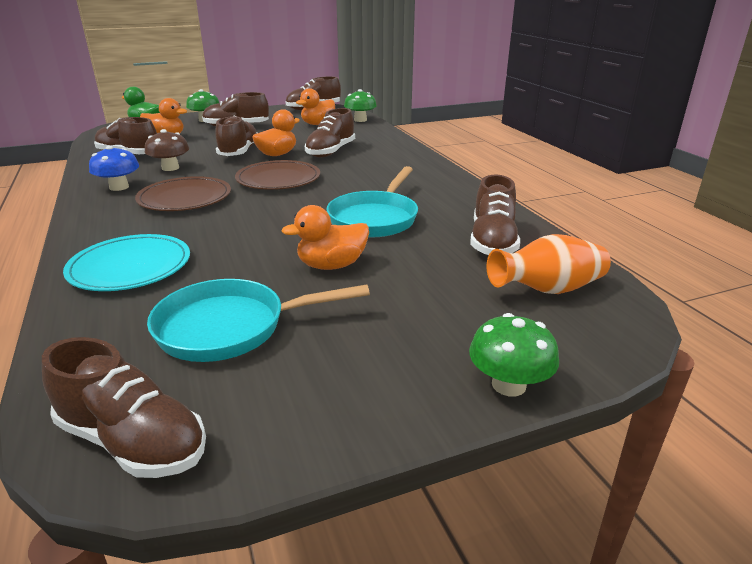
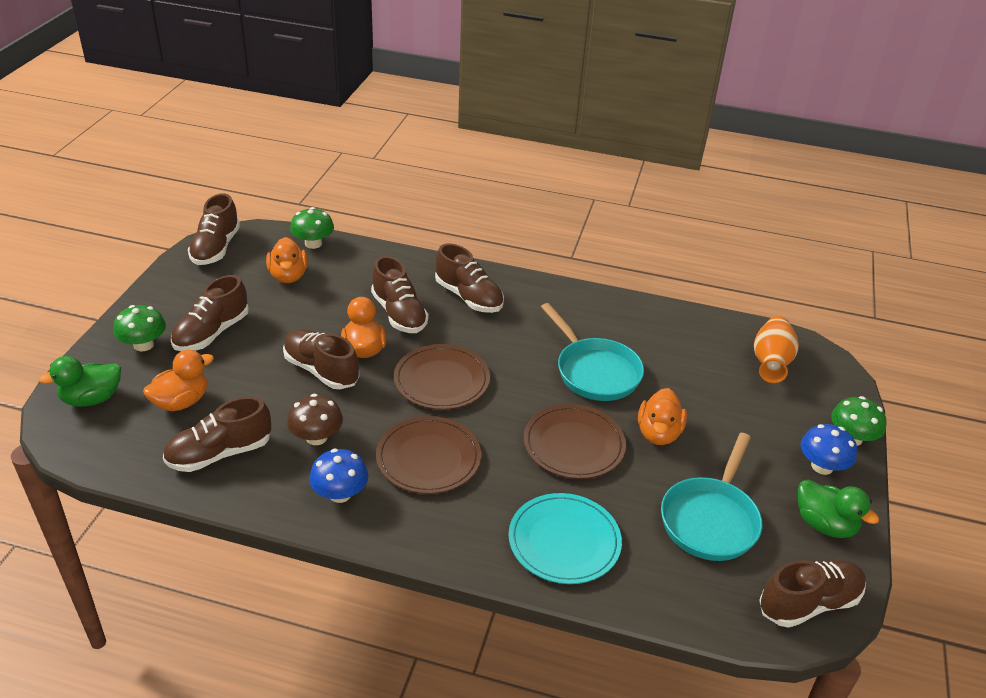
camera: 55 degrees left, 10 degrees up
(264, 236) = (573, 444): none -> brown plate
(303, 411) = (824, 524): none -> green duck
(416, 376) = (822, 466): none -> blue mushroom
(492, 241) = (688, 342): brown shoe -> brown shoe (469, 297)

